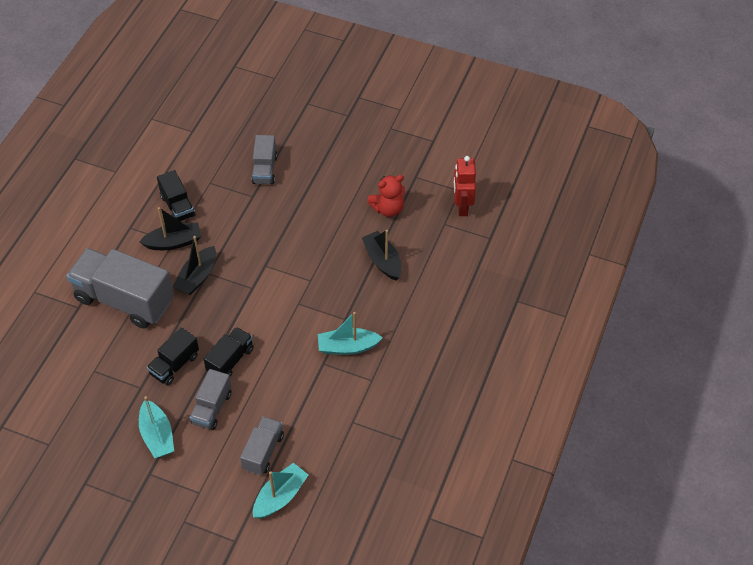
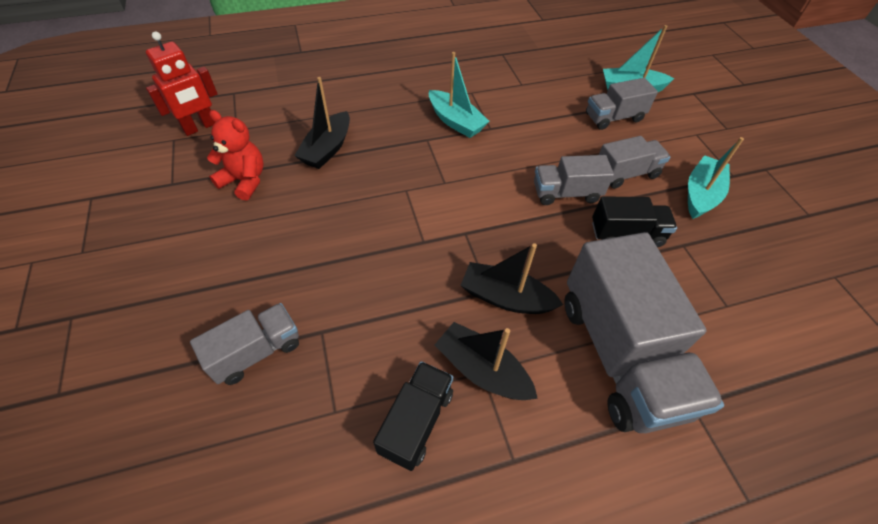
camera: 130 degrees left, 0 degrees up
(197, 277) = (505, 298): black boat -> black boat turned 150 degrees counterclockwise
(230, 360) = (566, 193): black truck -> grey truck

